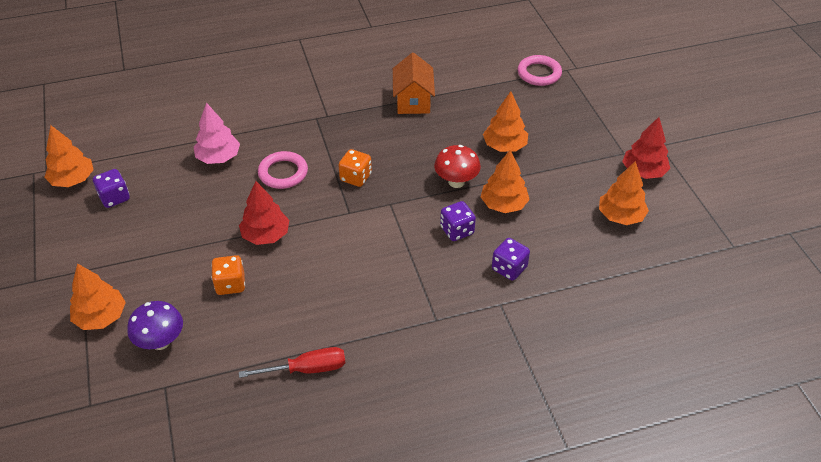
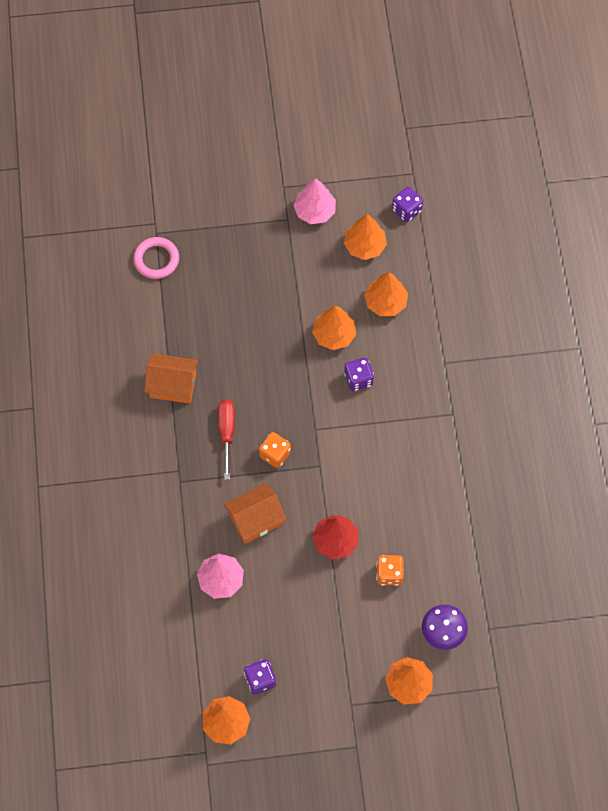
camera: 80 degrees left, 20 degrees up
(283, 173) = (255, 520): pink ring -> orange house
(307, 369) = (487, 518): red screwdriver -> red screwdriver (226, 432)
(456, 182) = (298, 368): red mushroom -> none
(504, 146) = (258, 316): orange tree -> orange tree (385, 302)
(509, 268) = (408, 347): purple dice -> purple dice (406, 210)
(643, 171) = (314, 211): red tree -> pink tree

